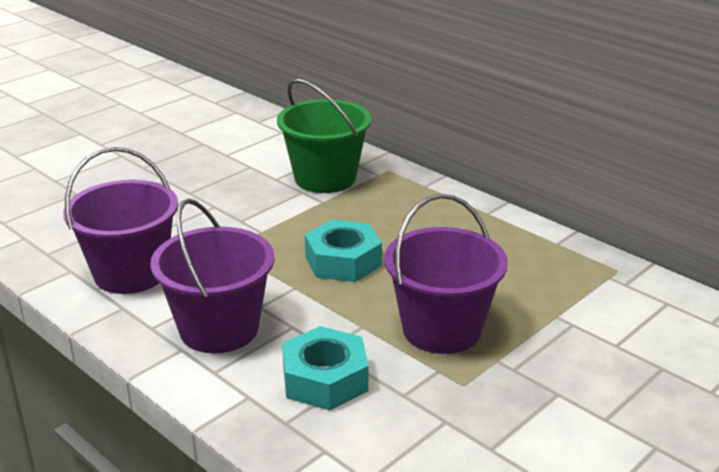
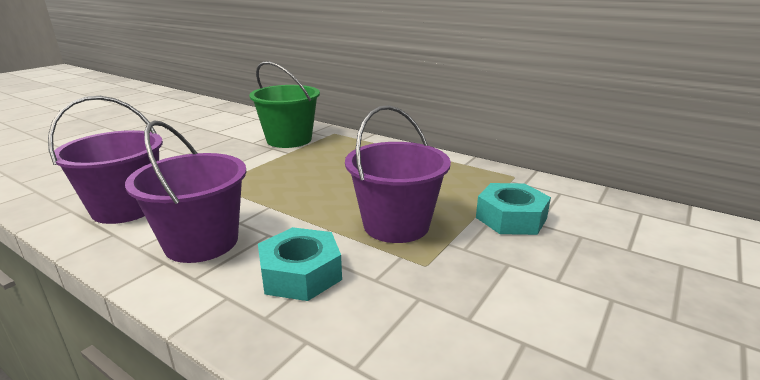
camera: 10 degrees left, 5 degrees down
(343, 261) = (308, 186): turquoise nut -> turquoise nut (511, 218)

